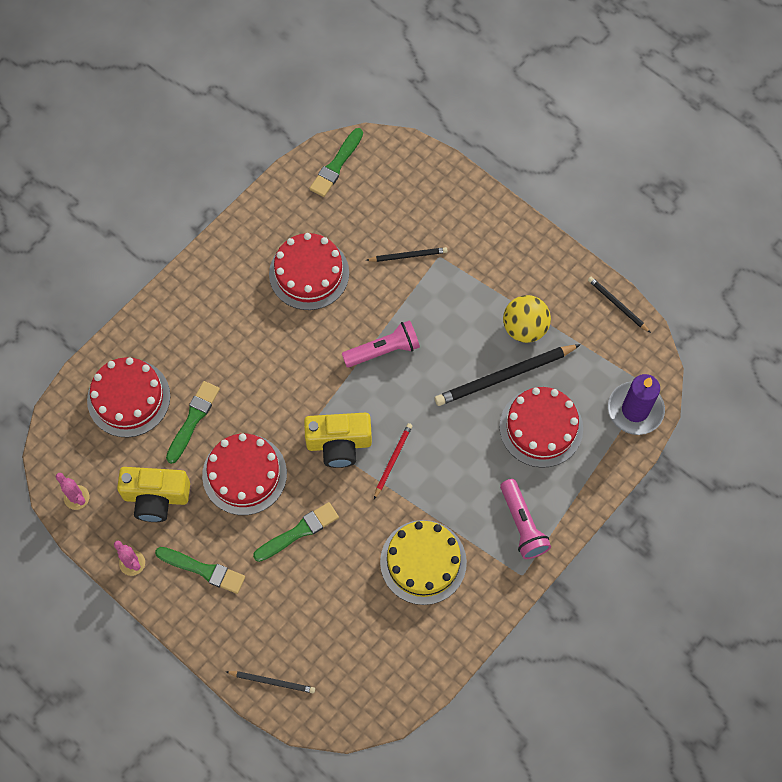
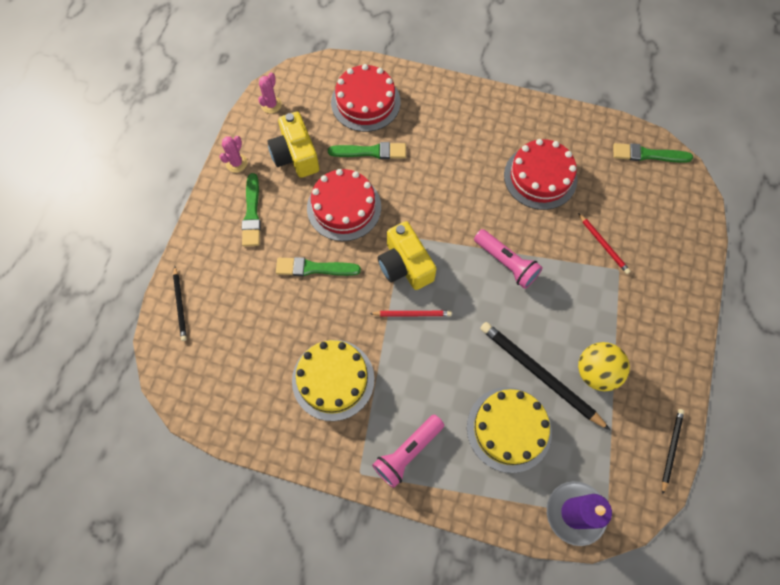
camera: 65 degrees right, 0 degrees up
(298, 532) = (314, 268): green brush -> green brush turned 150 degrees clockwise
(408, 255) = (603, 245): black pencil -> red pencil
(541, 427) = (509, 429): red cake -> yellow cake

